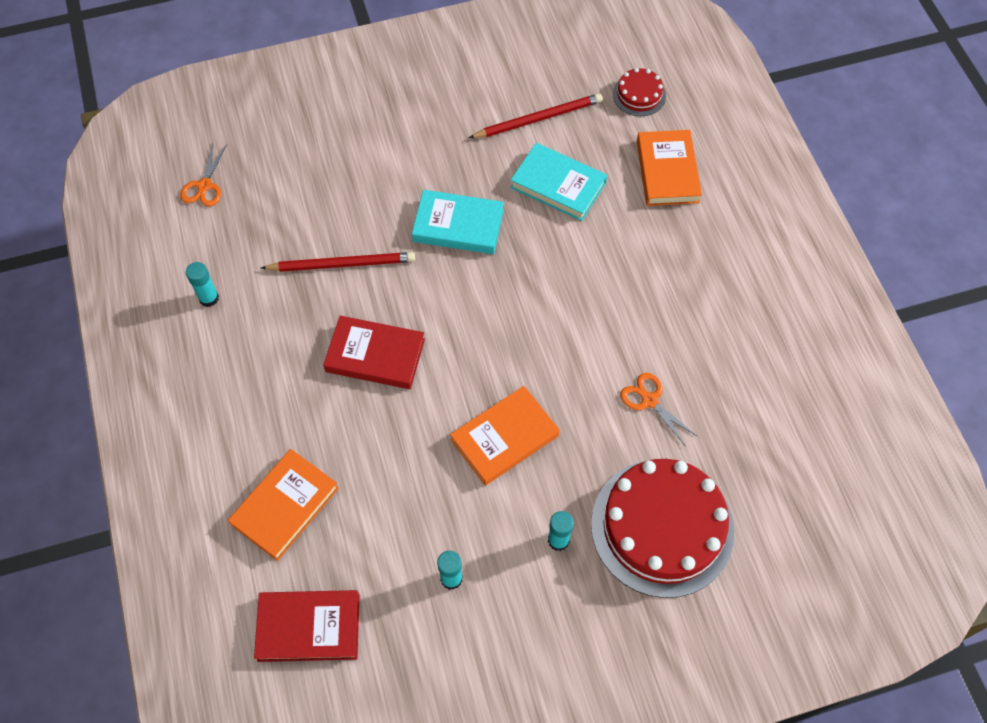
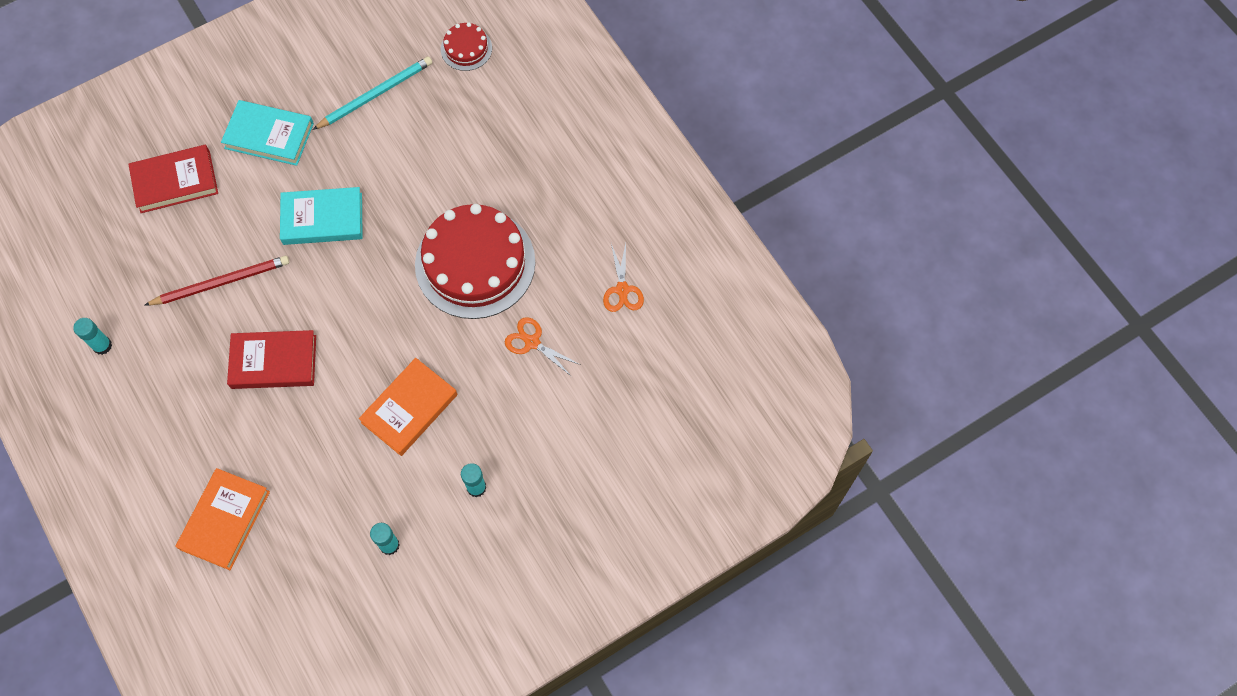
camera: 15 degrees left, 5 degrees up
(204, 186) = (68, 236): orange scissors -> orange scissors (622, 289)
(309, 627) = (273, 620): red book -> red book (175, 181)
(538, 119) = (376, 94): red pencil -> turquoise pencil
(558, 185) = (408, 157): turquoise book -> turquoise book (269, 136)
(662, 527) = (564, 453): red cake -> red cake (475, 263)
(667, 171) = (507, 120): orange book -> none

